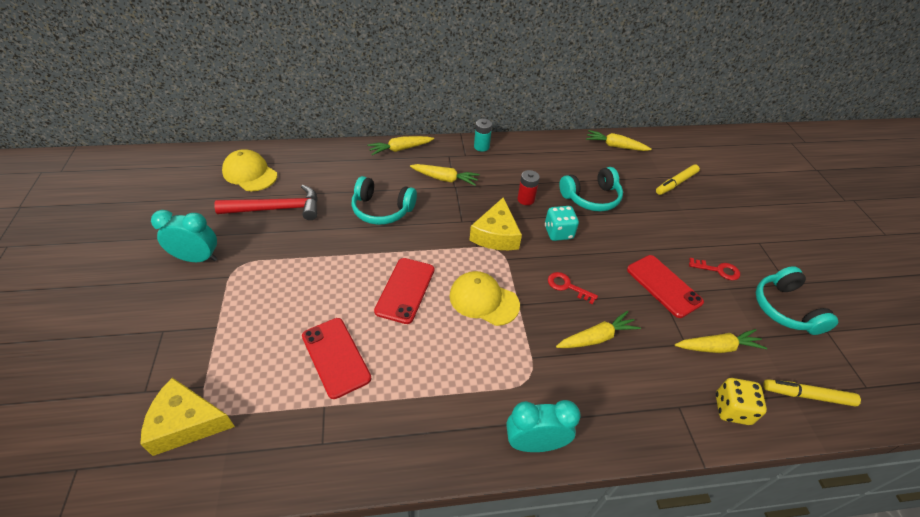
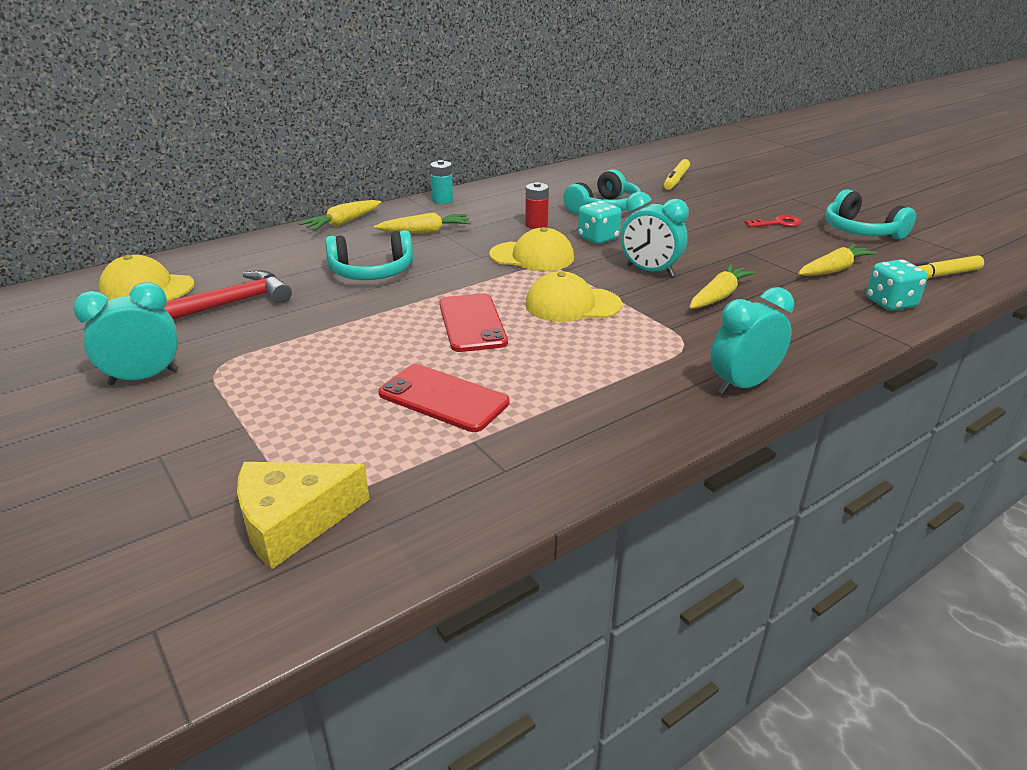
camera: 25 degrees left, 15 degrees down
(496, 235) = (532, 256): yellow cheese -> yellow cap
(567, 286) = (650, 271): red key -> turquoise clock
(615, 146) = (589, 170): yellow carrot -> none
(663, 286) = (741, 246): red phone -> none
(732, 409) = (890, 303): yellow dice -> turquoise dice

